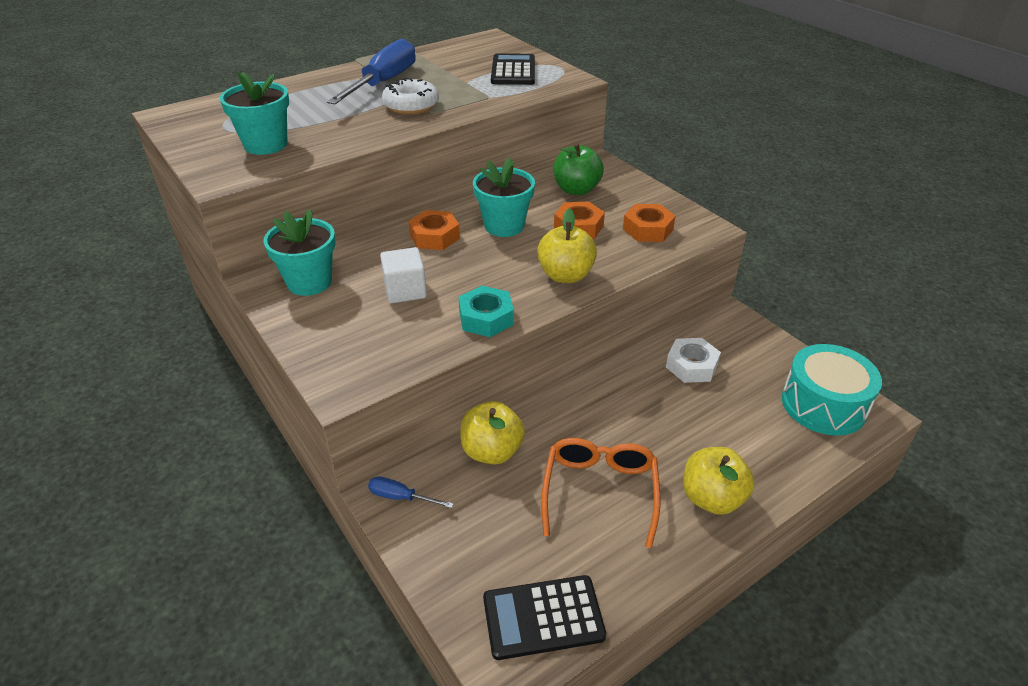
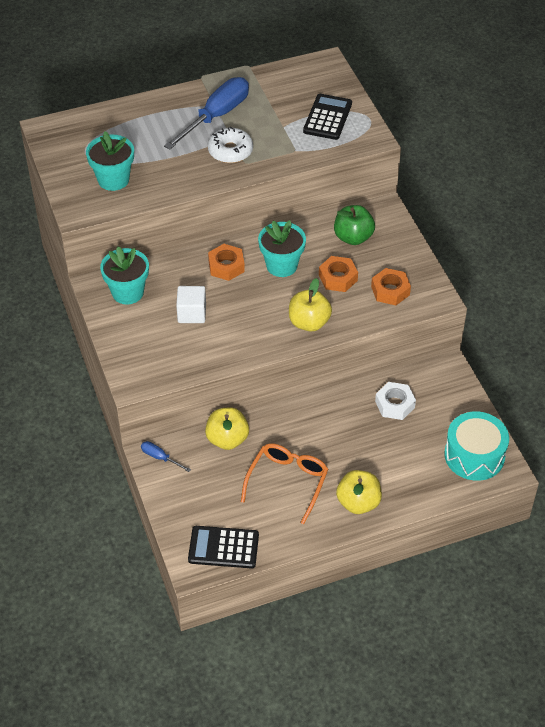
camera: 15 degrees right, 10 degrees up
(486, 318) = (240, 348): turquoise nut -> none

